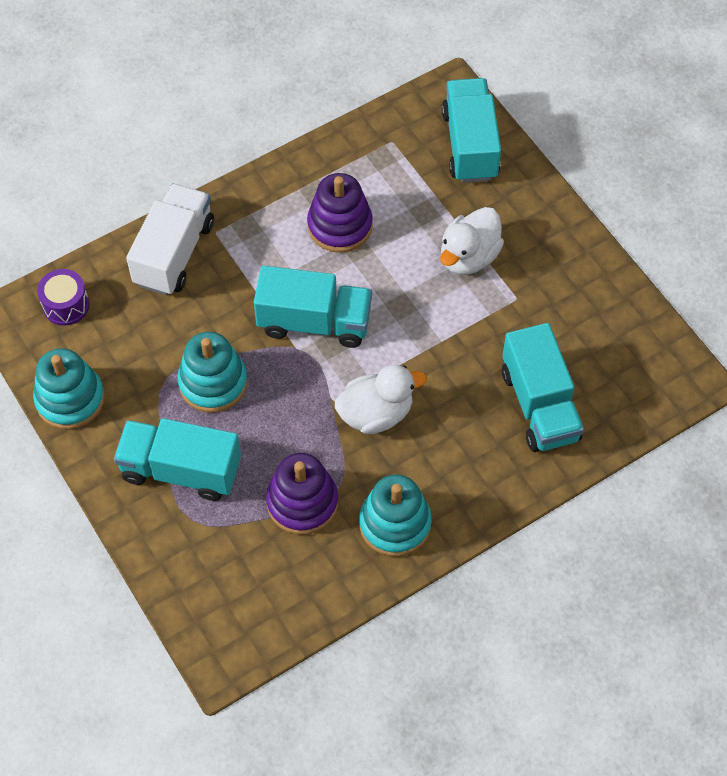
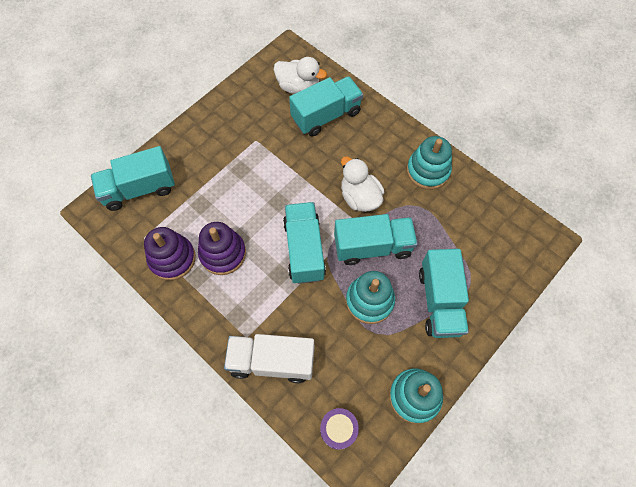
camera: 105 degrees left, 5 degrees up
(291, 409) = (372, 247): none -> turquoise truck
(302, 502) = (433, 223): purple stacking toy -> purple stacking toy (172, 258)
(469, 257) = (231, 171): white duck -> white duck (298, 87)

